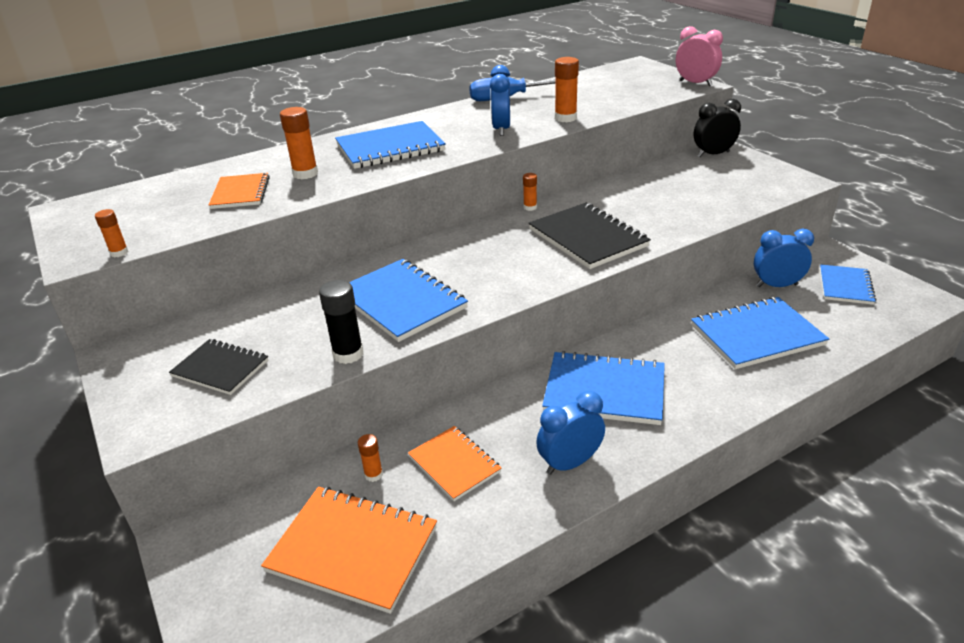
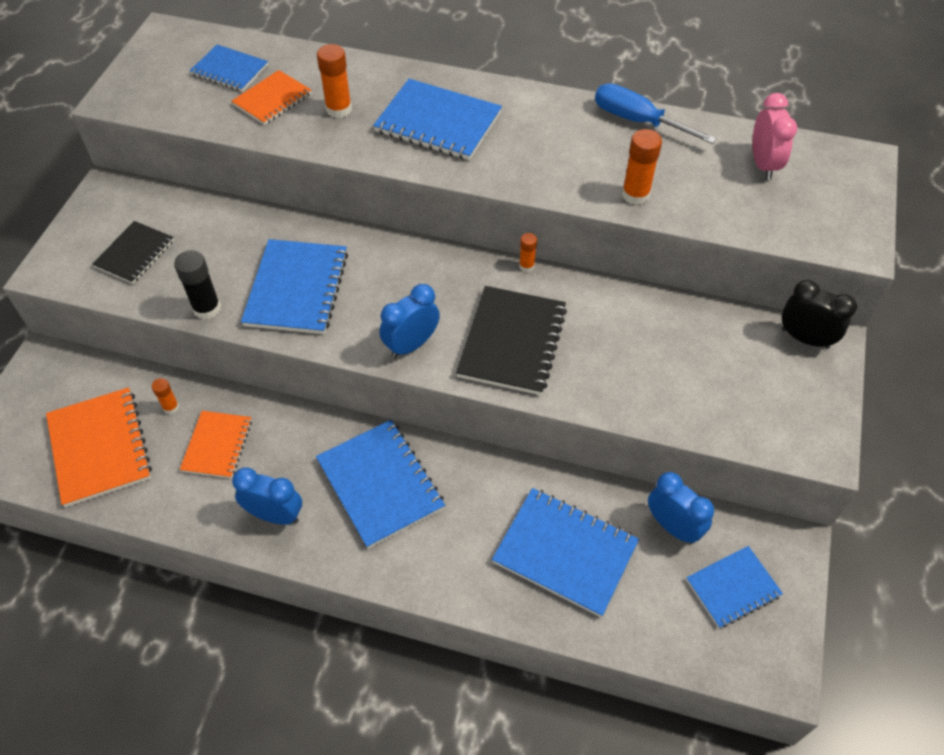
camera: 45 degrees right, 20 degrees up
(119, 253) = (135, 112): orange glue stick -> none
(172, 198) = (230, 70): none -> blue notebook
(220, 368) = (135, 254): black notebook -> black notebook turned 45 degrees clockwise
(501, 129) = (556, 167): blue clock -> blue clock (411, 345)
(695, 83) = (859, 241): pink clock -> pink clock (763, 164)

